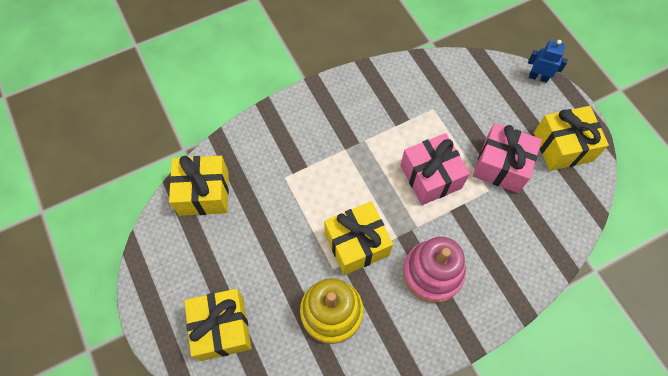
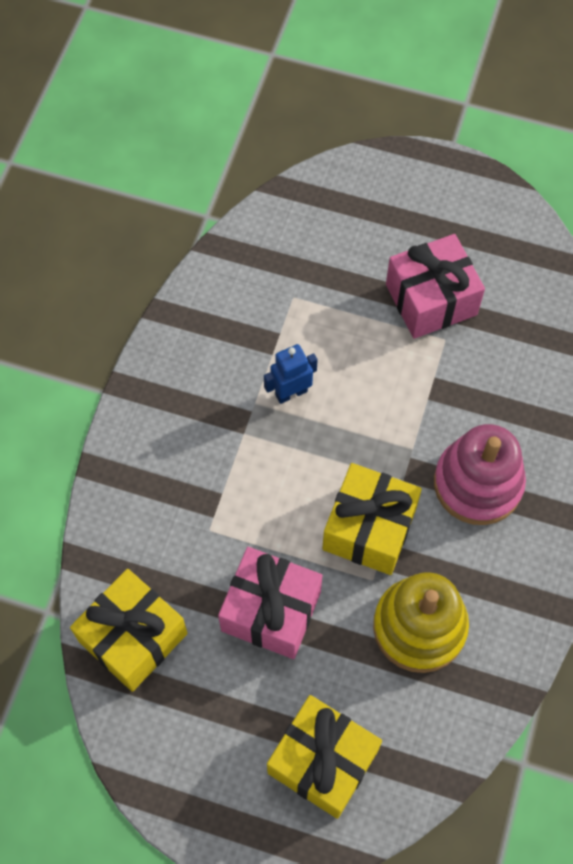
camera: 45 degrees left, 0 degrees up
(430, 177) = (370, 379): pink gift -> pink gift (271, 611)
(538, 77) = (370, 160): blue robot -> blue robot (291, 393)
(562, 146) = (471, 221): yellow gift -> none

